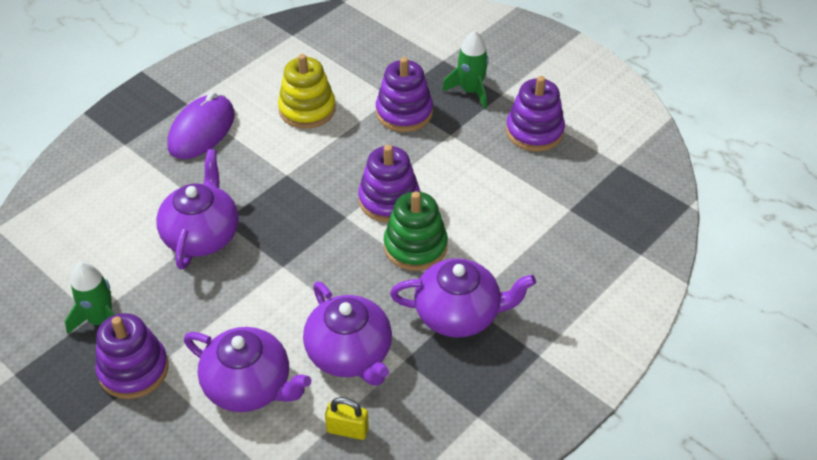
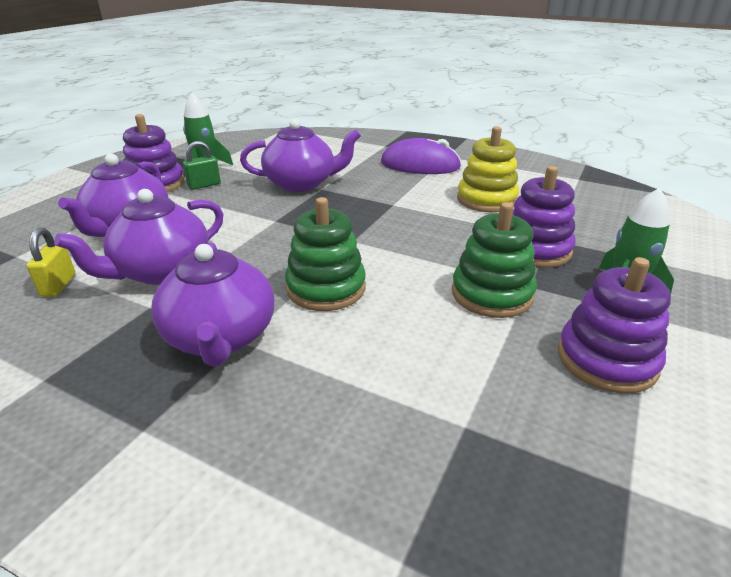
camera: 75 degrees right, 15 degrees down
(162, 322) = (204, 185): none -> green padlock
(389, 200) = (390, 261): purple stacking toy -> none
(454, 157) = (491, 294): none -> green stacking toy

